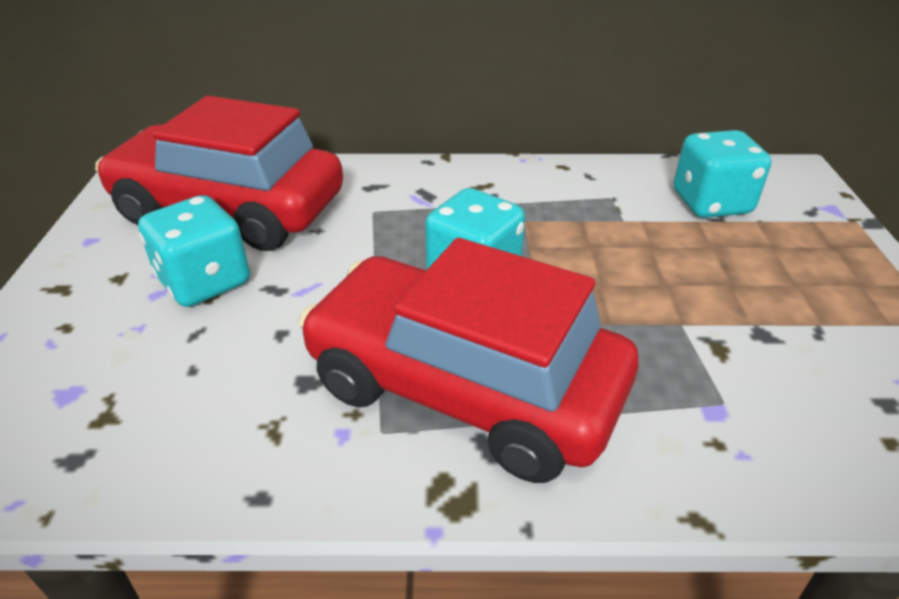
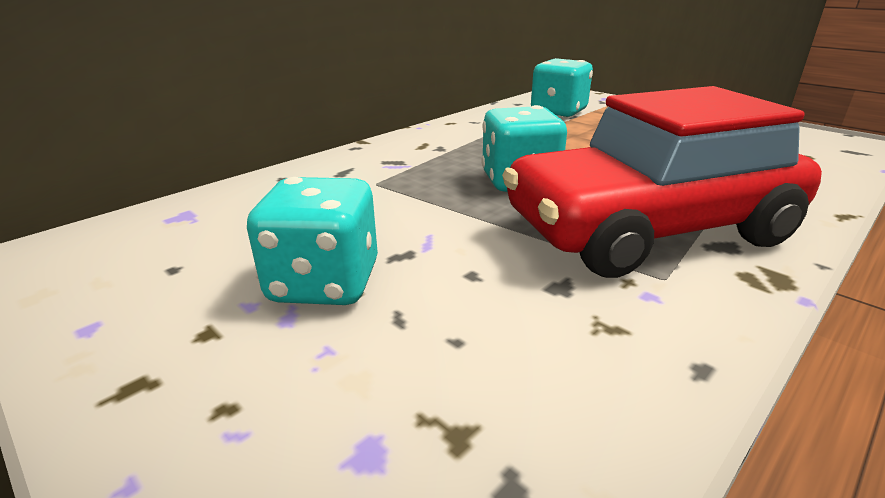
camera: 45 degrees left, 10 degrees down
(230, 210) = (236, 232): red car -> none

